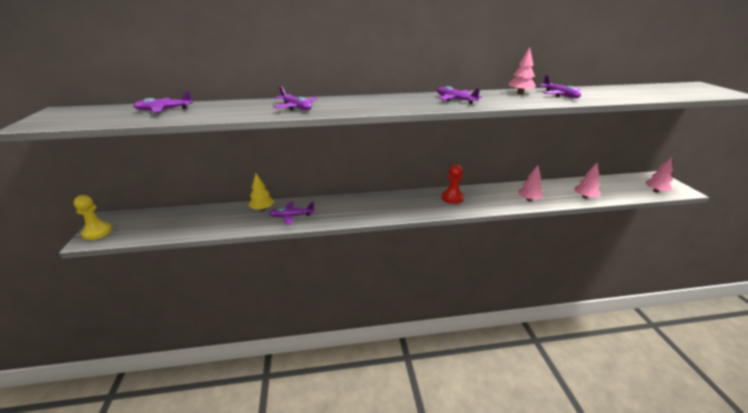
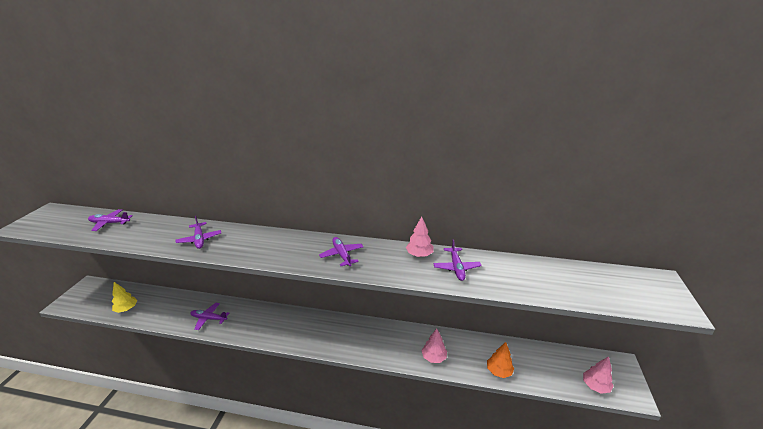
camera: 20 degrees right, 0 degrees up
(97, 232) = (73, 298): yellow pawn -> none
(262, 209) = (194, 303): yellow tree -> yellow tree (126, 309)
(452, 198) = (359, 333): red pawn -> none
(585, 197) = (499, 371): pink tree -> orange tree

